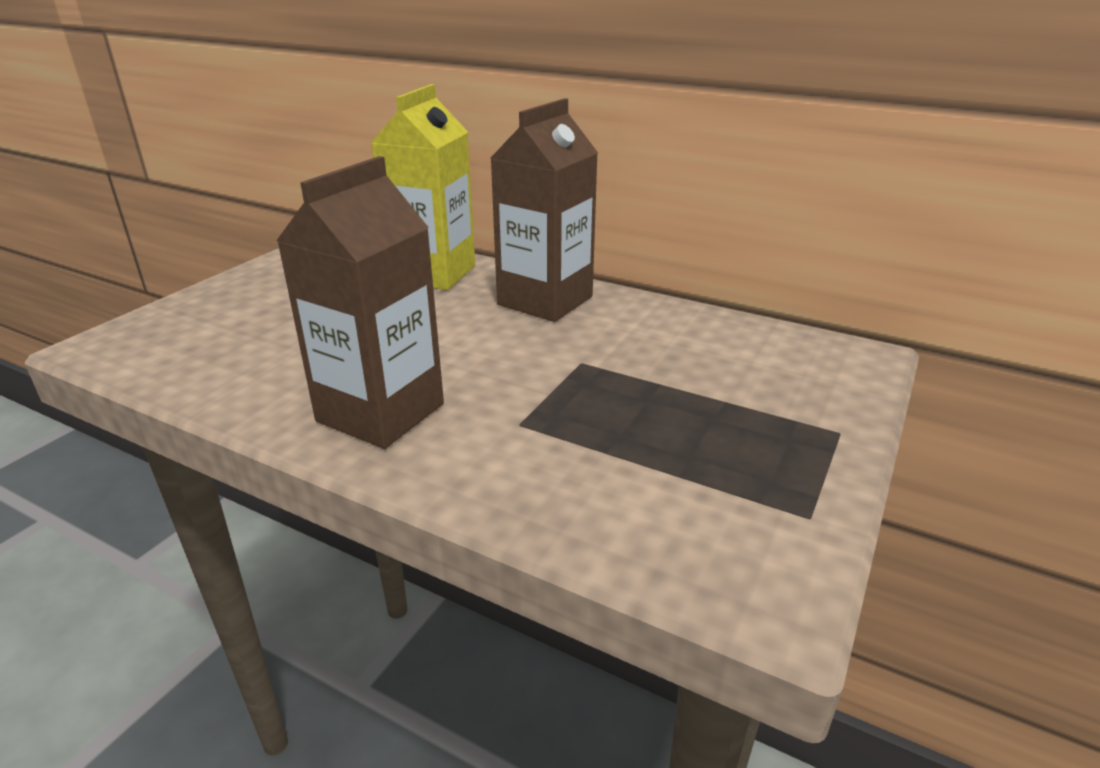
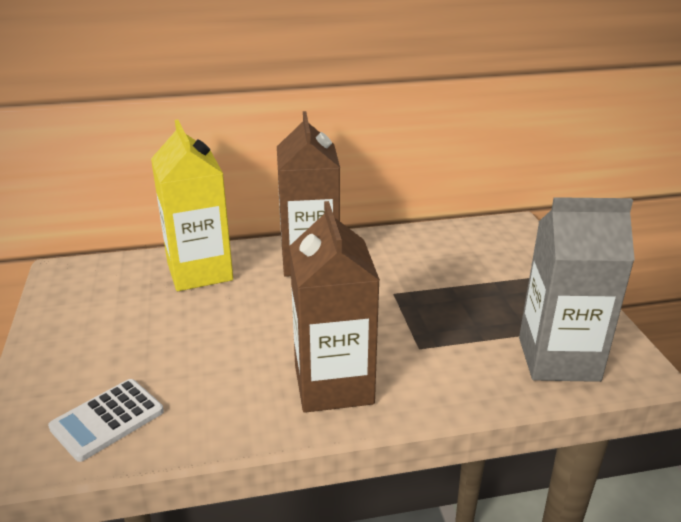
camera: 40 degrees left, 0 degrees up
(184, 350) = (107, 420): none -> white calculator
(668, 521) = (558, 359): none -> grey carton

